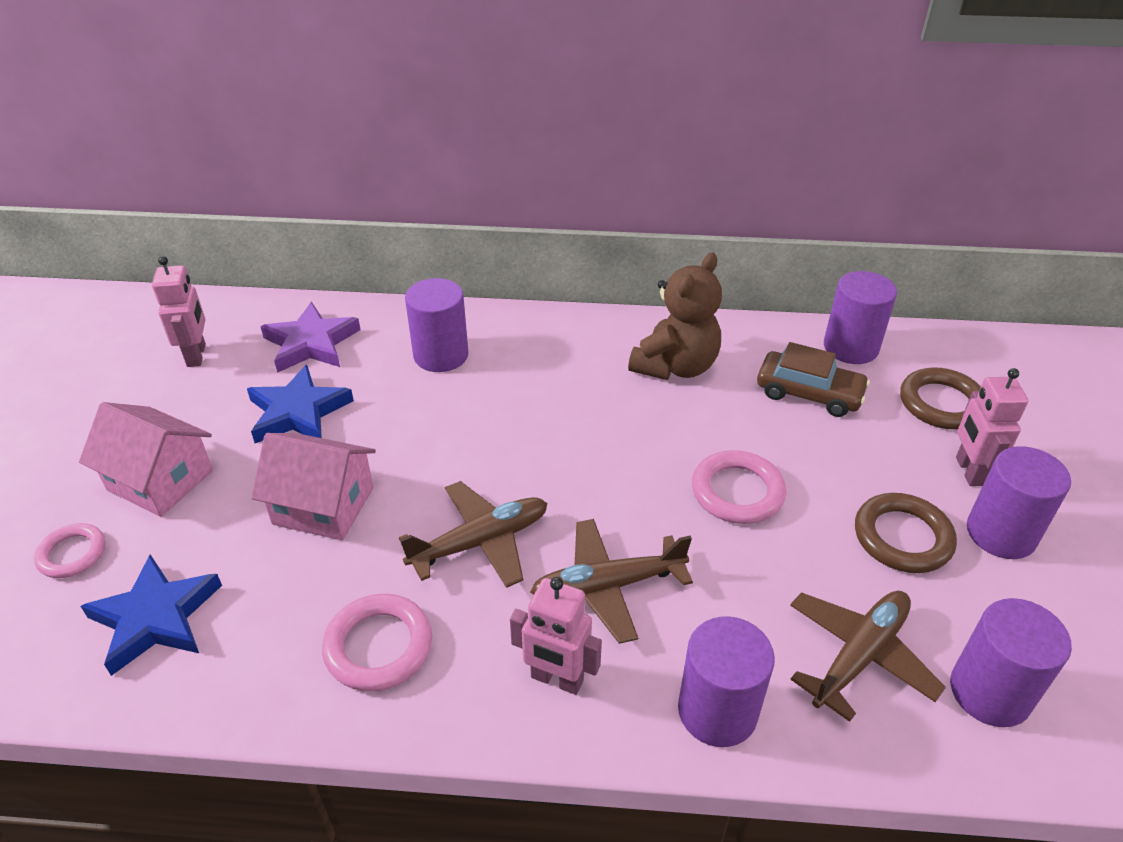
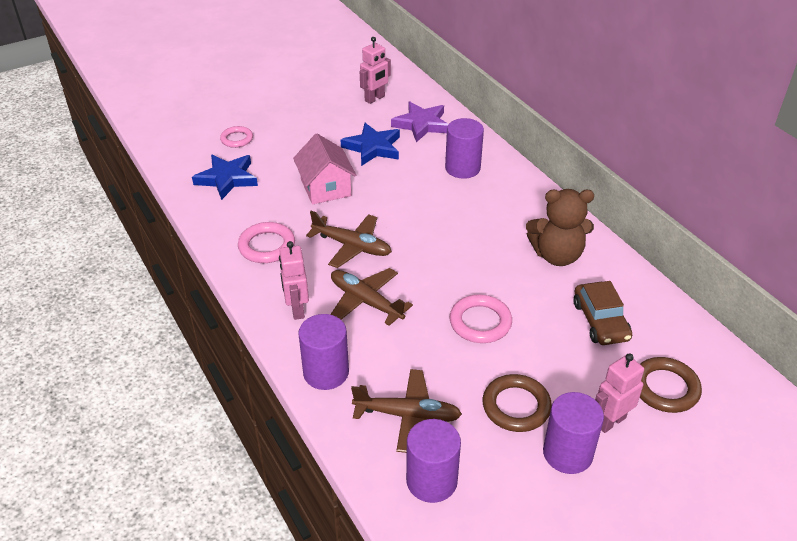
camera: 55 degrees right, 0 degrees up
(160, 480) = (294, 136): pink house -> none
(850, 347) = (671, 324): purple cylinder -> none

